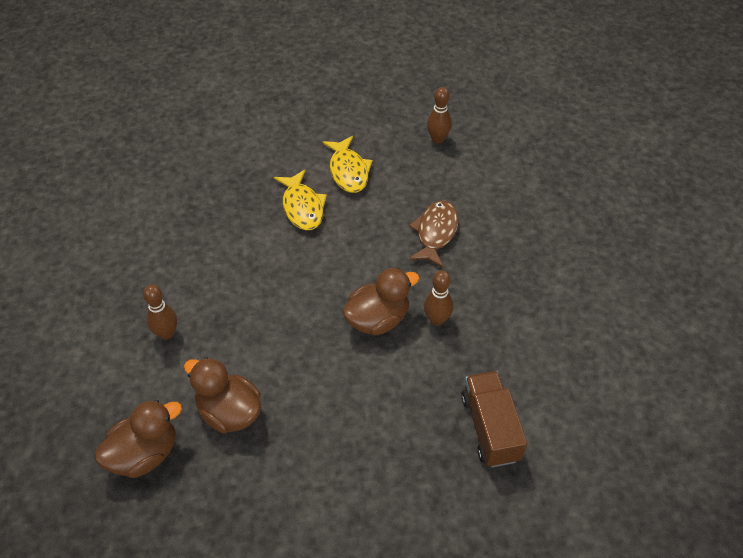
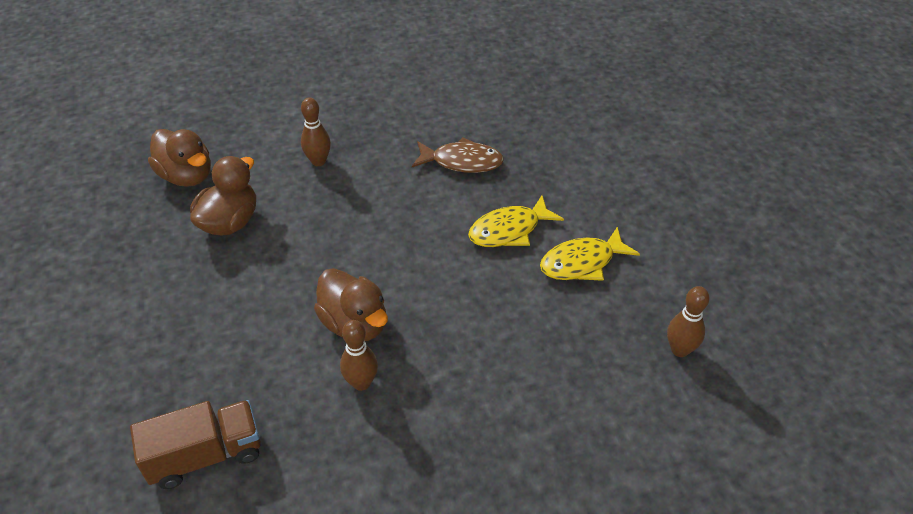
camera: 80 degrees right, 5 degrees down
(435, 233) = (503, 366): brown fish -> brown fish (462, 162)

